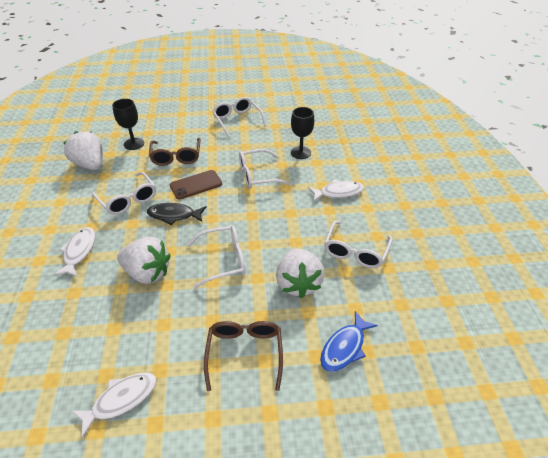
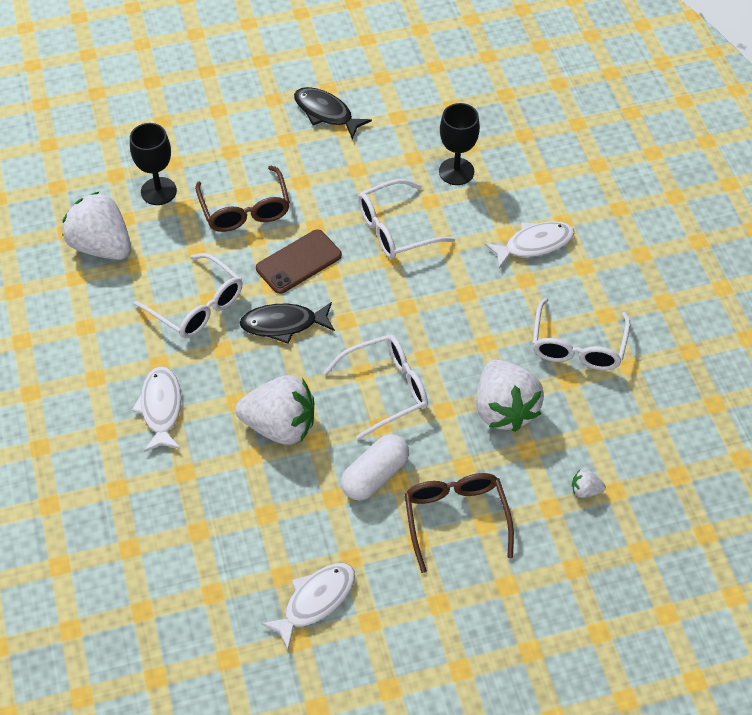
camera: 10 degrees left, 10 degrees up
(197, 314) = (375, 476): none -> white capsule
(237, 120) = (326, 113): white glasses -> black fish
(344, 347) = (585, 490): blue fish -> white strawberry

